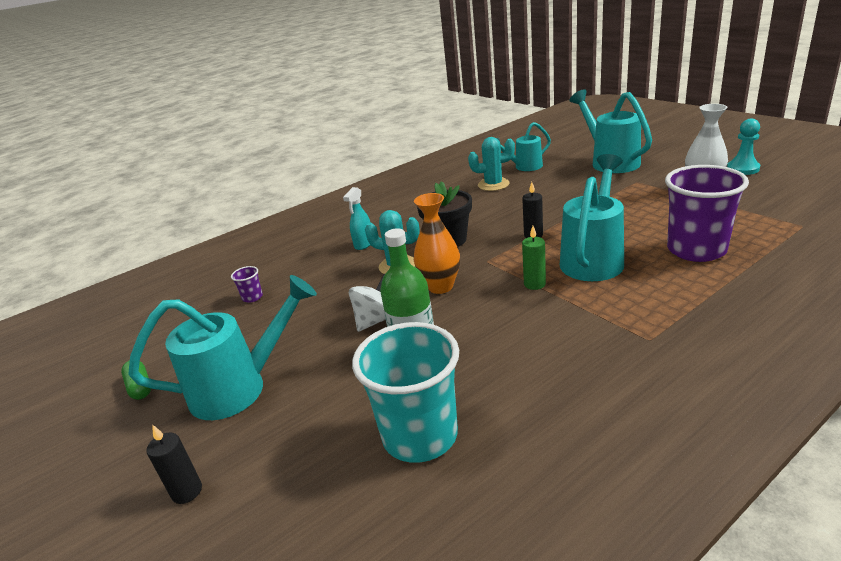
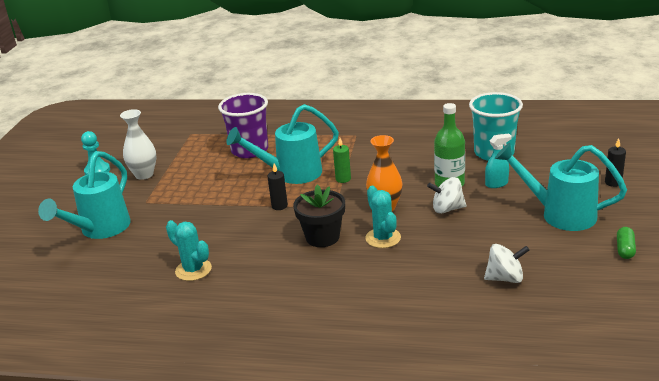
camera: 135 degrees left, 0 degrees up
(252, 297) = (505, 278): purple cup -> white spinning top
(364, 244) = (373, 276): turquoise spray bottle -> turquoise spray bottle (496, 184)
(524, 167) = (135, 272): turquoise watering can -> none

